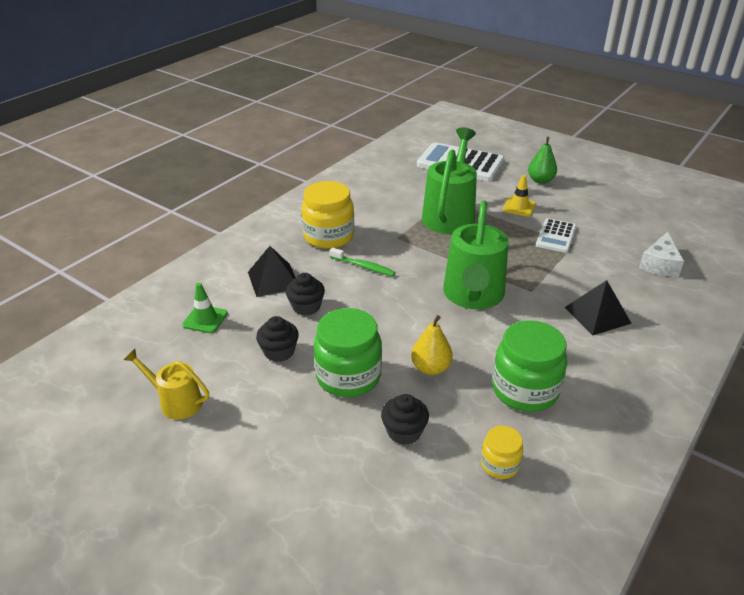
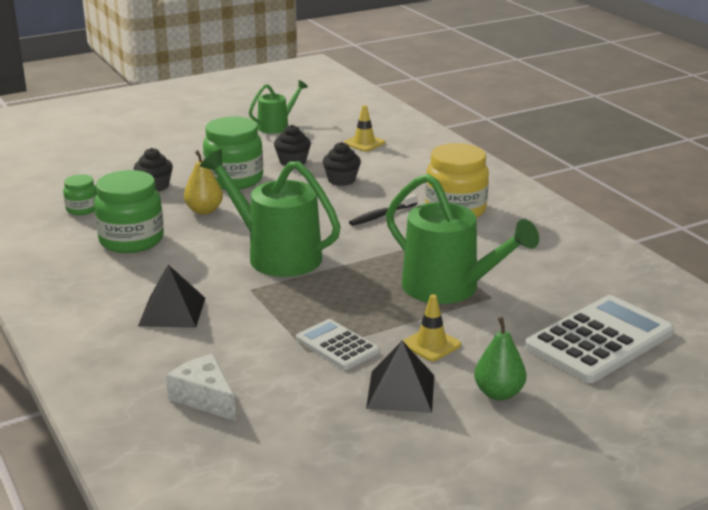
camera: 115 degrees right, 10 degrees down
(176, 402) = (276, 126): yellow watering can -> green watering can
(205, 319) = (364, 143): green traffic cone -> yellow traffic cone
(273, 280) = (397, 174): black pyramid -> black pyramid (401, 391)
(363, 266) = (381, 215): green toothbrush -> black toothbrush
(499, 464) = (82, 209): yellow jar -> green jar

